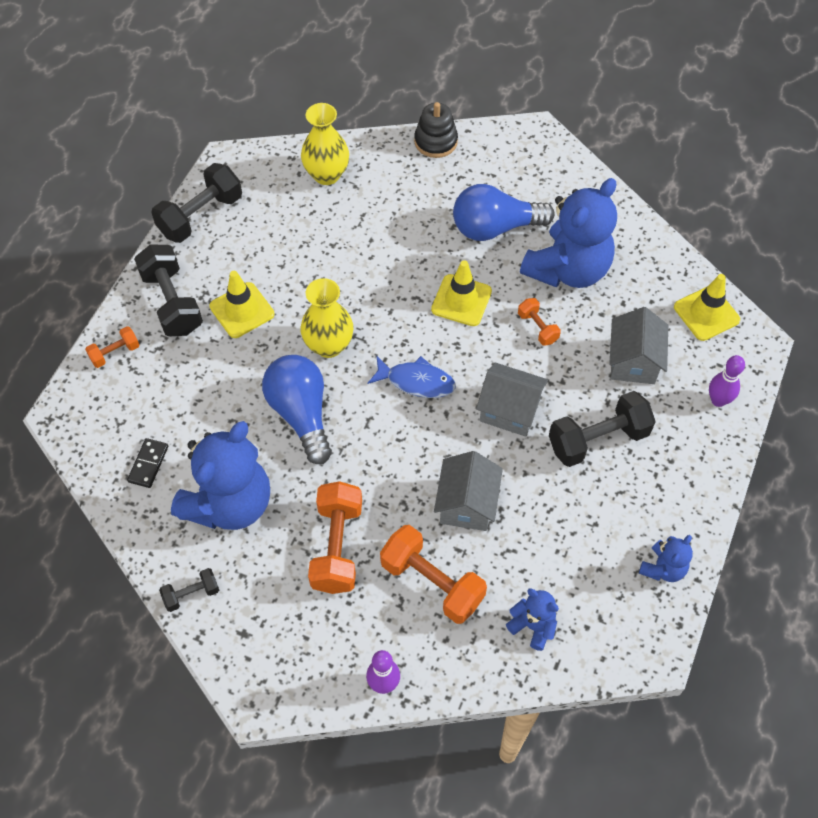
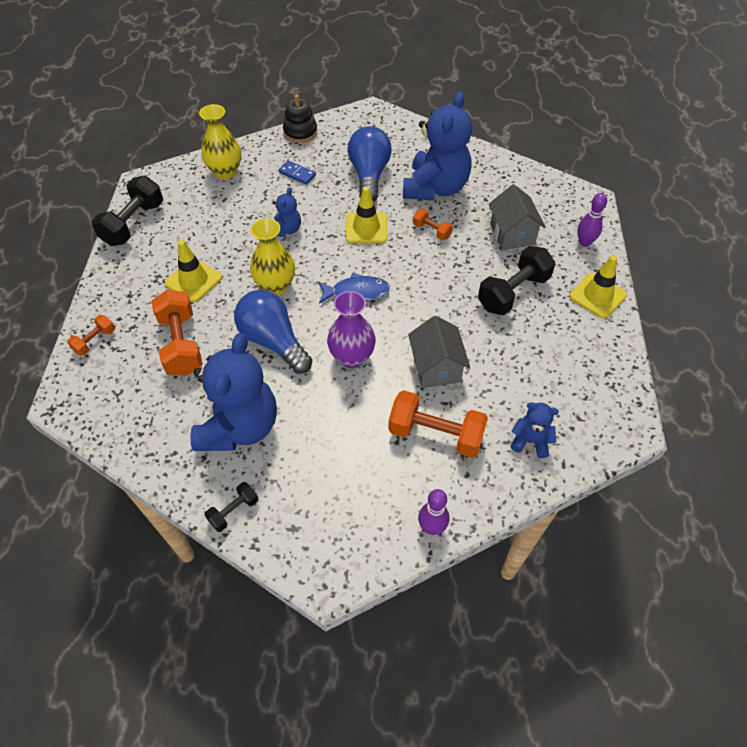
camera: 20 degrees left, 5 degrees down
(148, 464) = (155, 418): black domino -> none
(172, 302) = (132, 290): black dumbbell -> none
(337, 546) = (345, 432): orange dumbbell -> orange dumbbell (181, 344)
(379, 461) = (352, 357): none -> purple vase
(409, 201) = (297, 174): none -> blue domino
(495, 227) = (369, 175): blue light bulb -> blue light bulb turned 120 degrees clockwise
(509, 410) = (437, 292): grey house -> none
(663, 568) = (606, 367): blue teddy bear -> blue teddy bear (286, 230)
(706, 313) = (547, 190): yellow traffic cone -> yellow traffic cone (597, 295)

